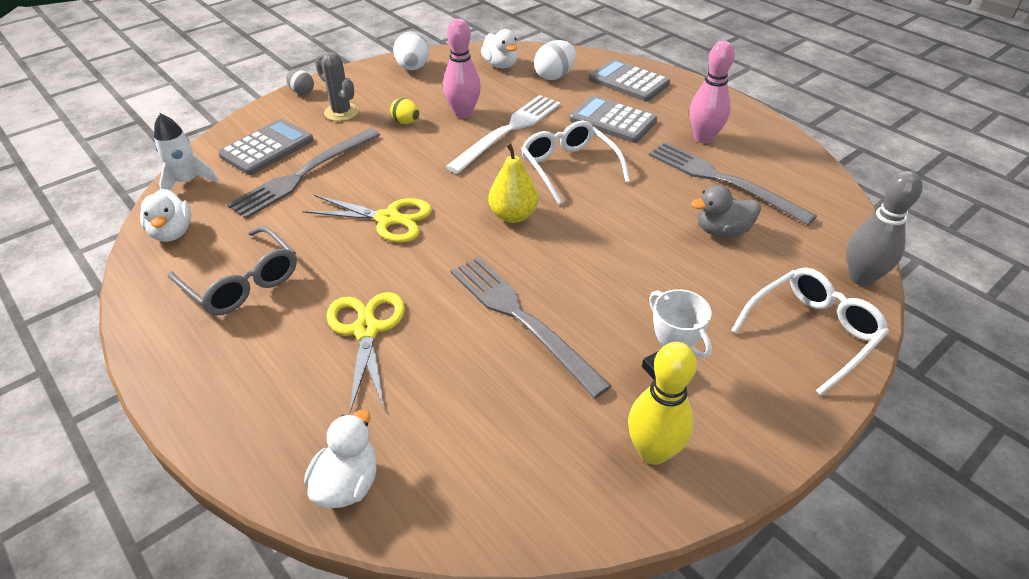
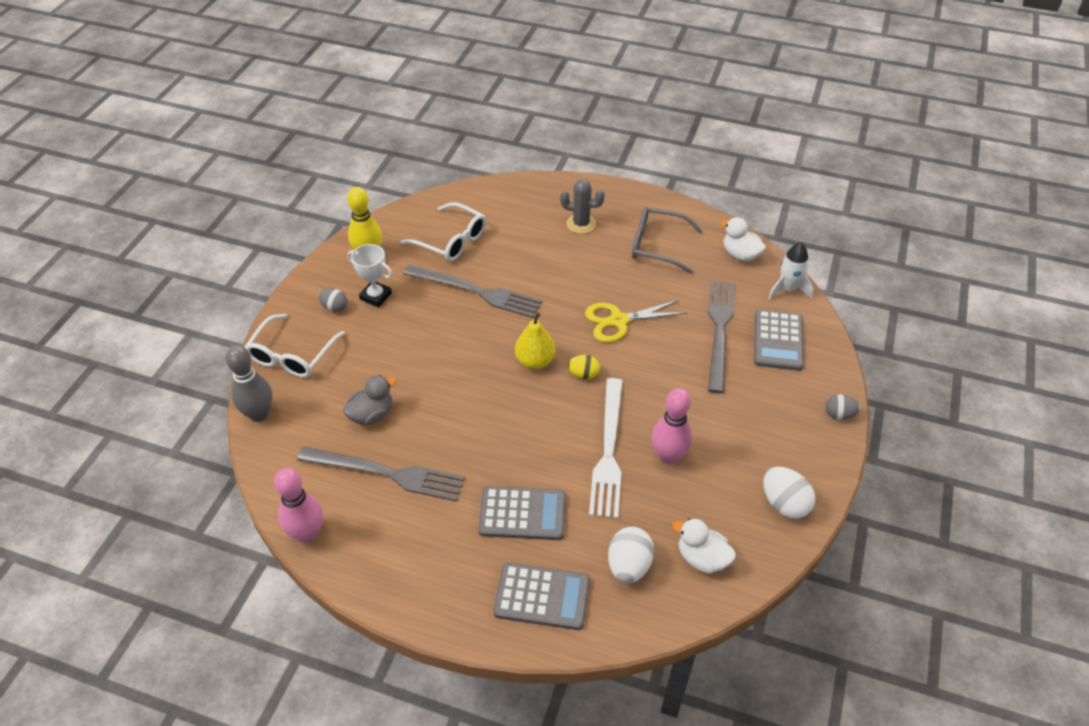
camera: 150 degrees right, 5 degrees up
(341, 112) = (773, 405): grey cactus -> grey cactus (581, 224)
(347, 483) = (502, 193): white duck -> none
(366, 330) = (558, 251): yellow scissors -> none
(406, 122) = (706, 420): yellow egg -> yellow egg (583, 374)
(569, 167) = (525, 429): white glasses -> white glasses (451, 241)
(703, 138) = (422, 528): pink bowling pin -> pink bowling pin (307, 534)
(736, 379) = (335, 307): none -> grey egg

